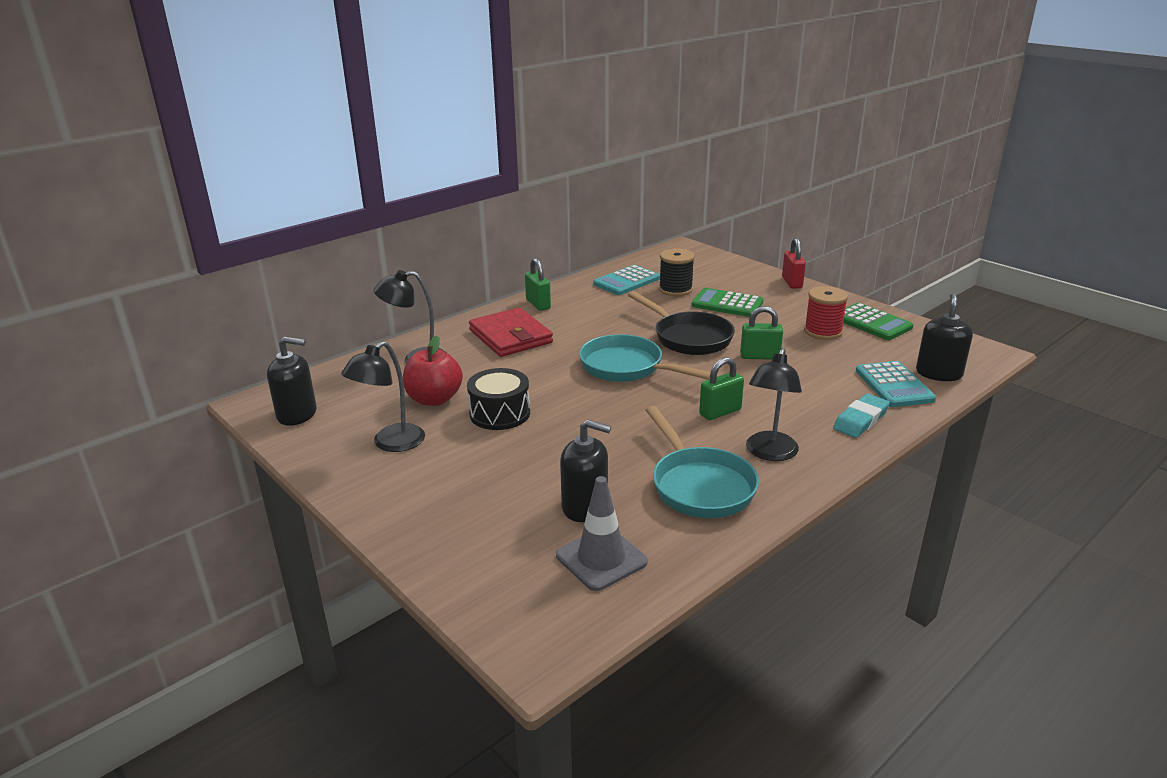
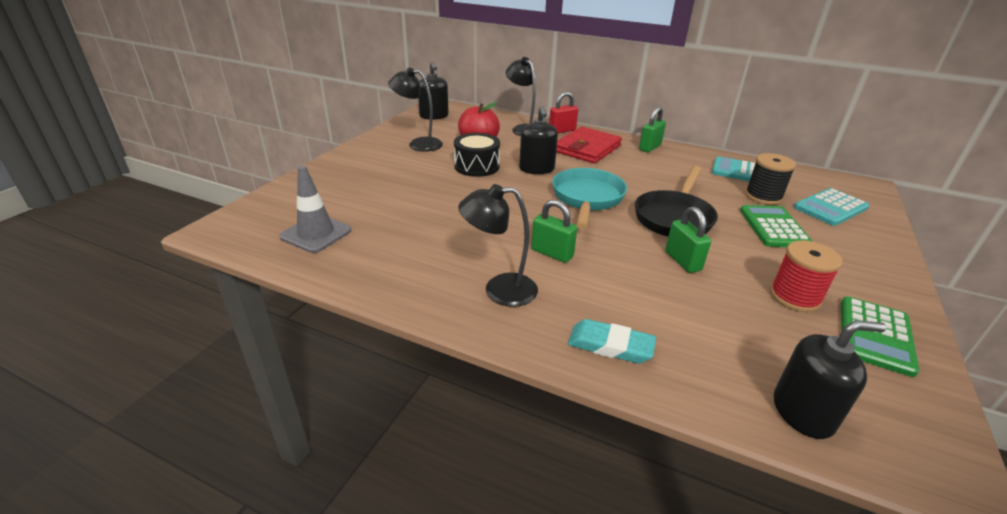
camera: 65 degrees right, 5 degrees up
(585, 506) = (376, 217): black soap dispenser -> black soap dispenser (536, 169)
(699, 485) = (426, 260): turquoise pan -> none
(792, 282) = (893, 260): red padlock -> red padlock (562, 131)
(894, 385) = (721, 368): turquoise calculator -> turquoise calculator (830, 208)

